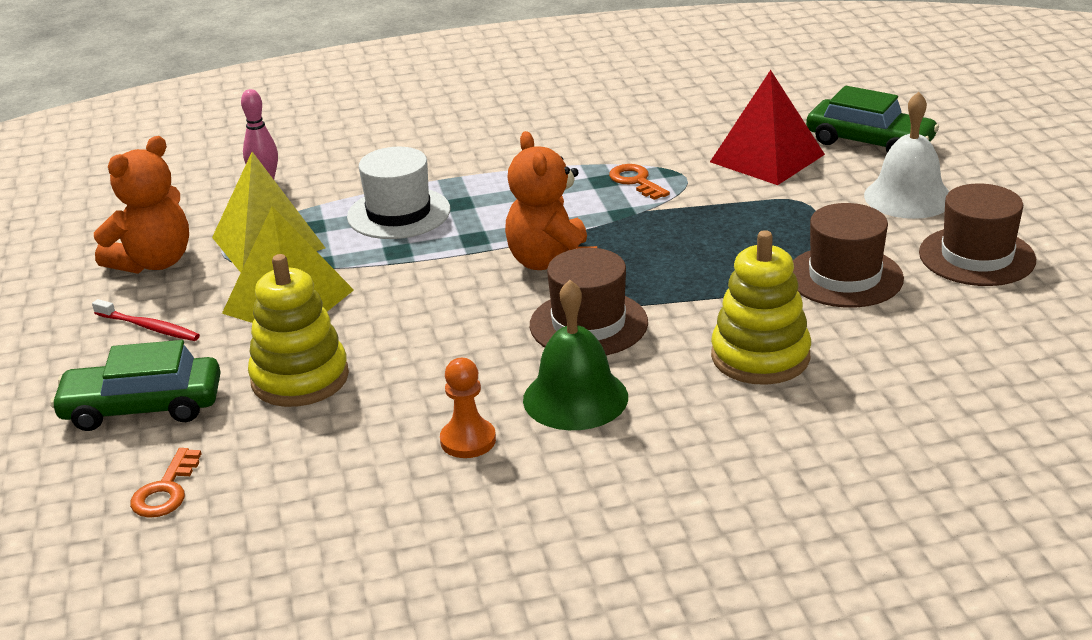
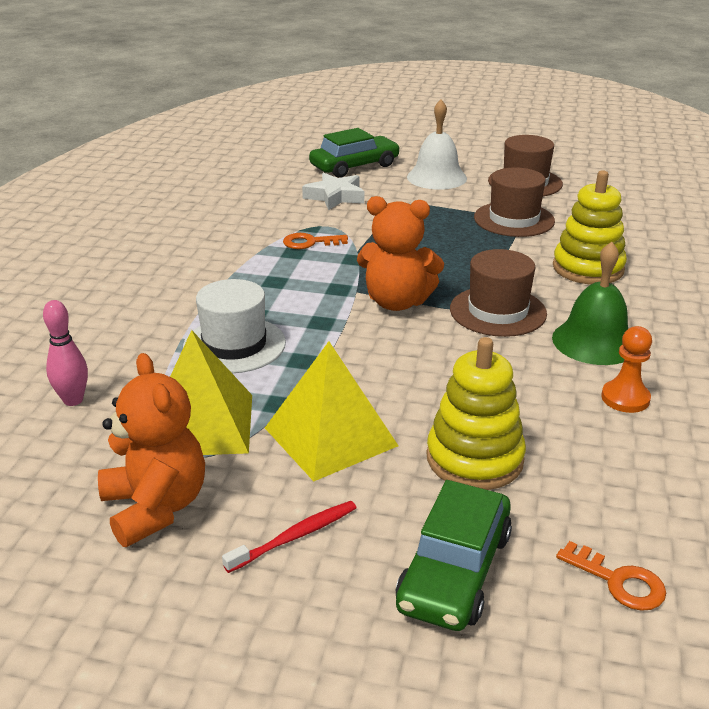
camera: 65 degrees left, 0 degrees up
(767, 158) = (335, 196): red pyramid -> white star

